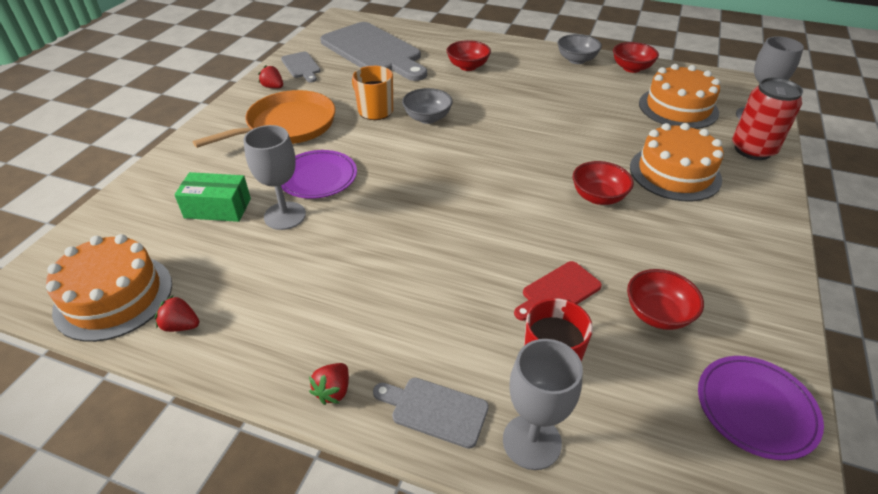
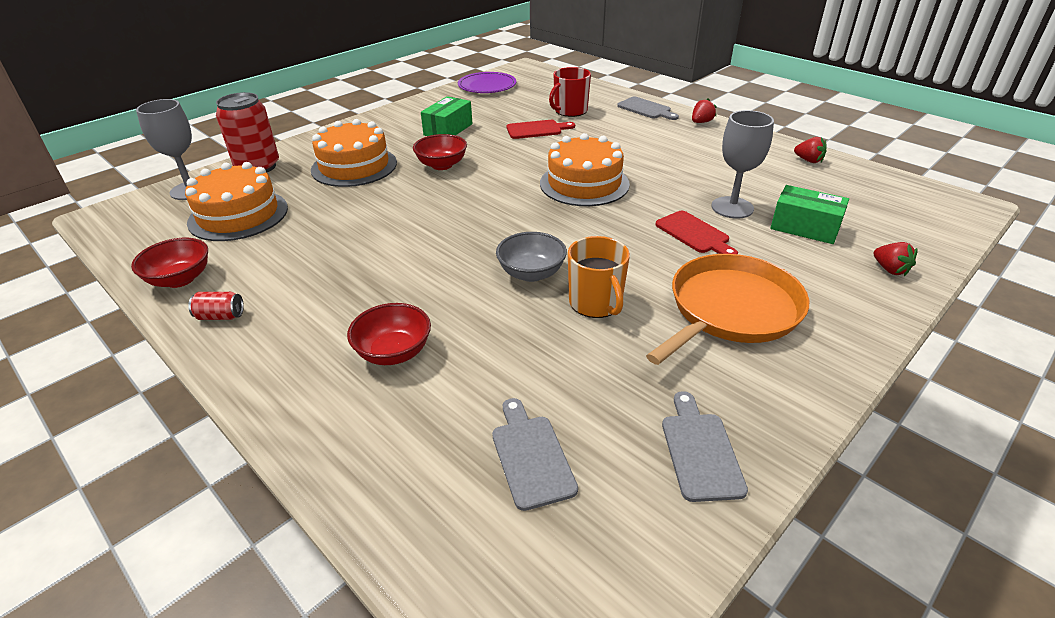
camera: 155 degrees left, 5 degrees down
(114, 296) = (874, 184): orange cake -> orange cake (584, 183)
(273, 87) = (759, 402): red strawberry -> red strawberry (890, 270)
(287, 125) = (730, 310): orange pan -> orange pan turned 150 degrees clockwise
(318, 177) = (694, 234): purple plate -> red cutting board
(374, 51) = (531, 456): grey cutting board -> grey cutting board, size x0.45
(532, 441) = (603, 96): grey goblet -> none
(576, 60) = (220, 316): grey bowl -> red can
(657, 314) = (489, 113): red bowl -> none
(663, 258) = (448, 129): none -> green box

